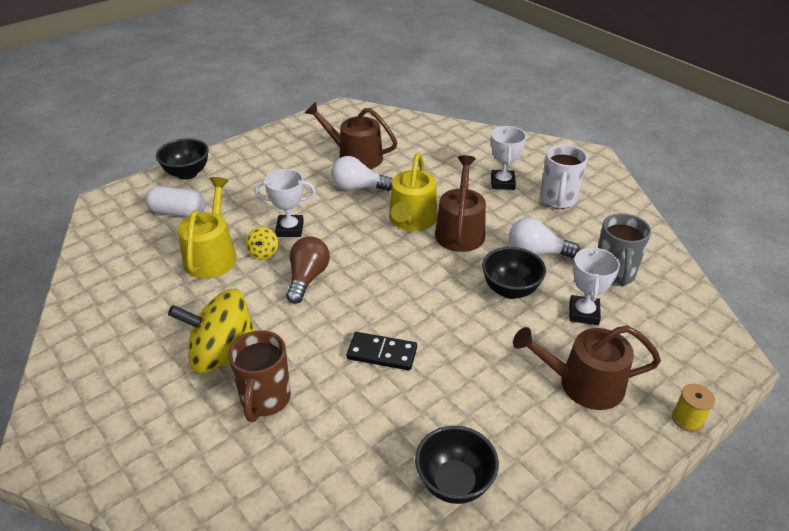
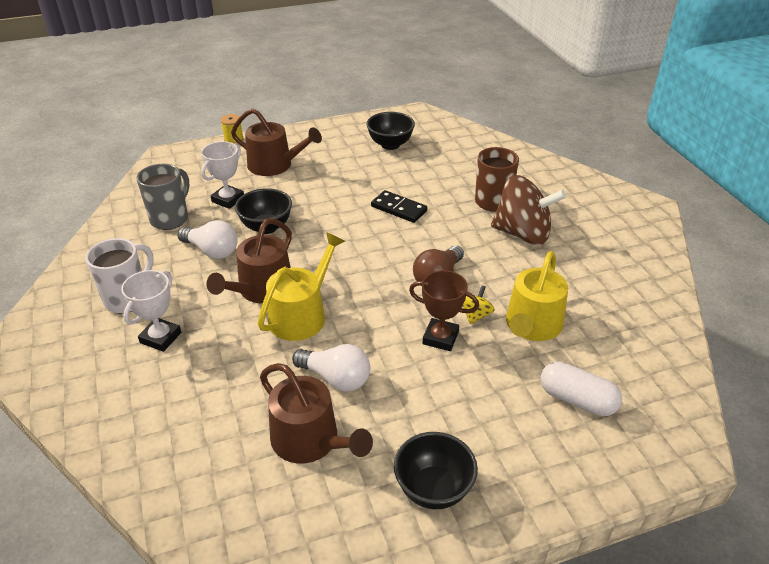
camera: 160 degrees left, 0 degrees up
(187, 173) = (571, 477): black bowl -> black bowl (433, 489)
(223, 355) = (522, 234): yellow spinning top -> brown spinning top
(290, 229) = (440, 338): white trophy -> brown trophy

